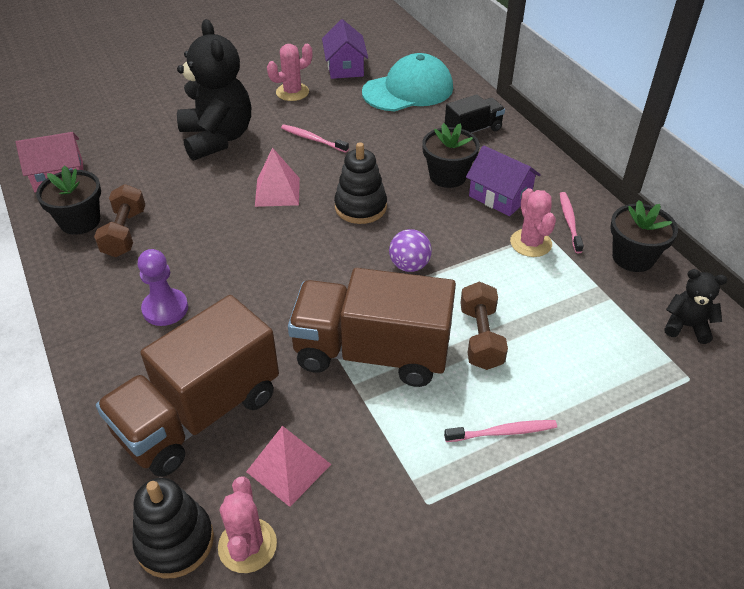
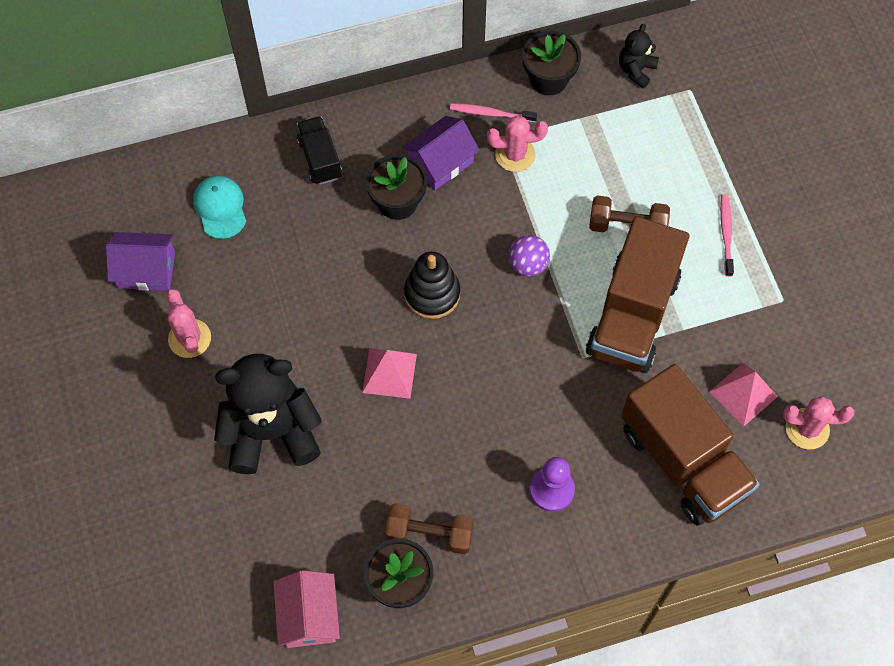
camera: 80 degrees left, 20 degrees up
(175, 541) = (800, 480): black stacking toy -> none
(312, 139) = (298, 326): pink toothbrush -> none
(408, 90) = (220, 208): turquoise cap -> turquoise cap, size x0.59

